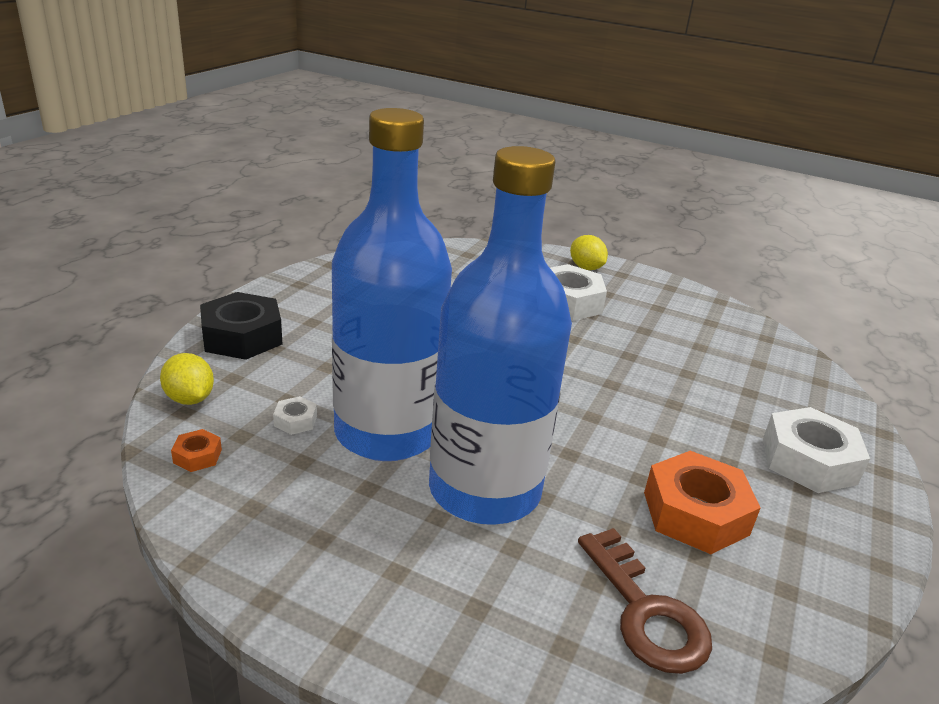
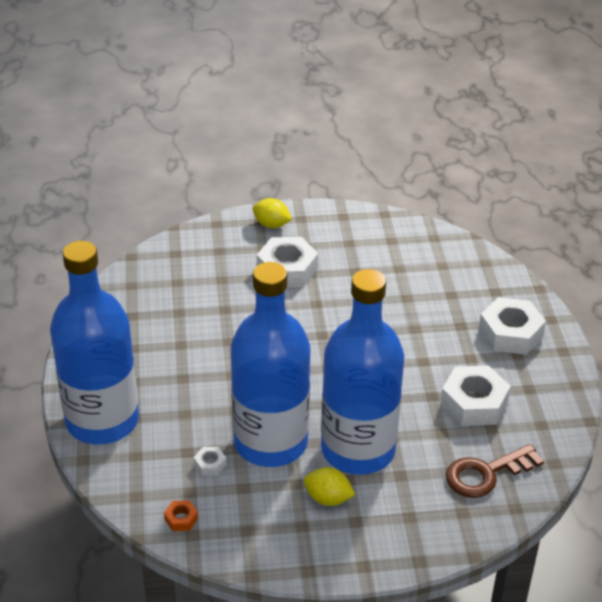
camera: 30 degrees left, 10 degrees up
(189, 399) = (128, 485): yellow lemon -> yellow lemon (328, 498)
(242, 337) = (102, 420): black nut -> blue bottle
(645, 611) = (486, 474): brown key -> brown key turned 120 degrees clockwise
(695, 513) = (474, 403): orange nut -> white nut

